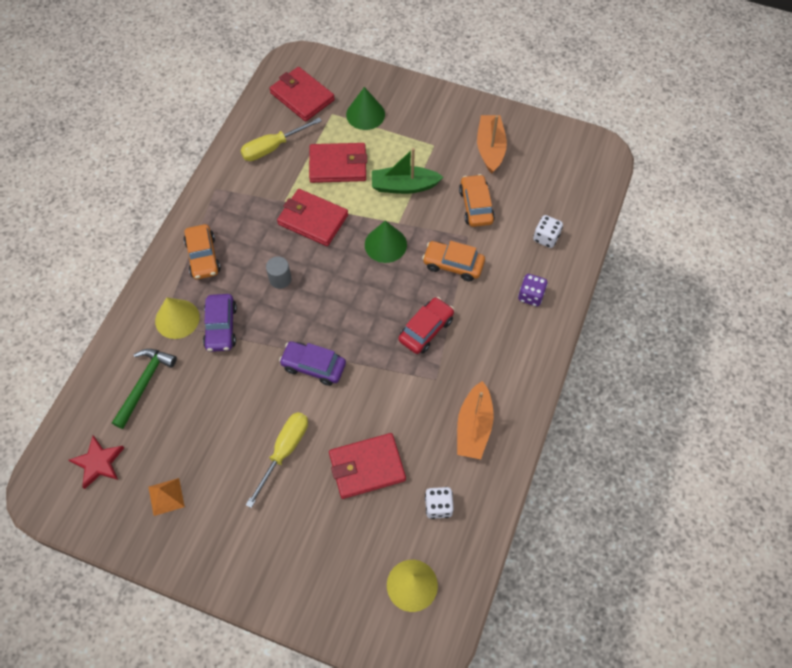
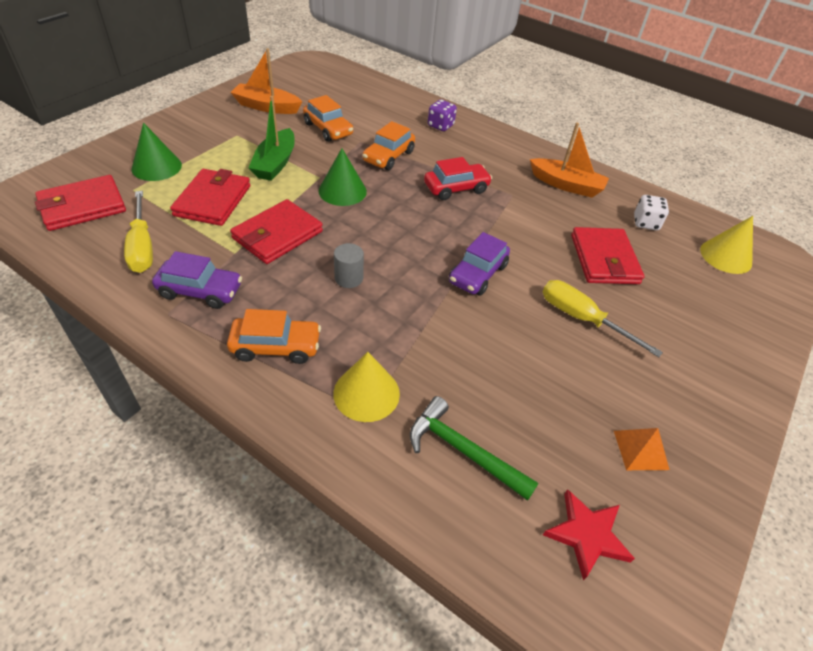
camera: 80 degrees left, 15 degrees down
(221, 327) = (397, 347): purple car -> purple car (200, 291)
(426, 330) = (456, 188): red car -> red car turned 105 degrees clockwise
(476, 206) = (328, 129): orange car -> orange car turned 135 degrees counterclockwise
(546, 237) = (384, 104): white dice -> none

